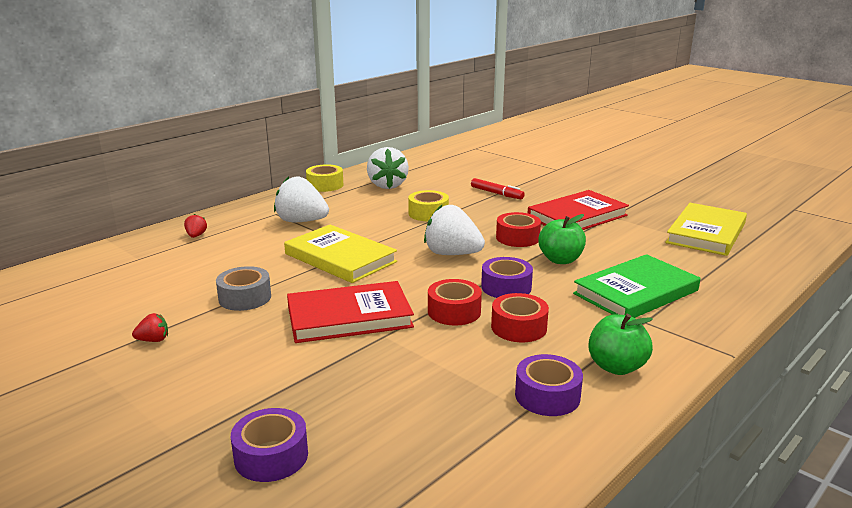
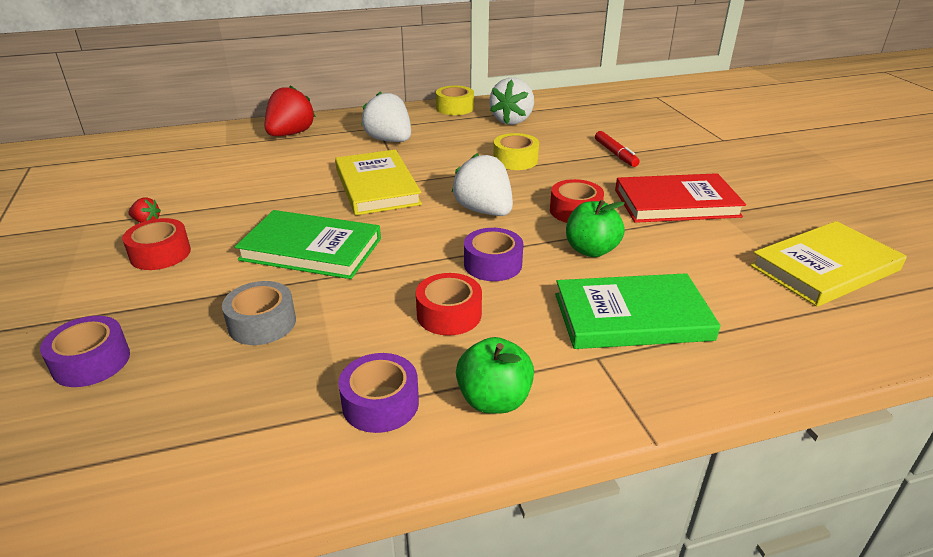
camera: 30 degrees right, 10 degrees up
(196, 236) = (290, 134): red strawberry -> red strawberry, size x2.22
(245, 298) = (255, 203): grey tape -> grey tape (262, 323)
(349, 317) = (311, 249): red book -> green book
(454, 311) = (408, 275): red tape -> red tape (160, 254)

